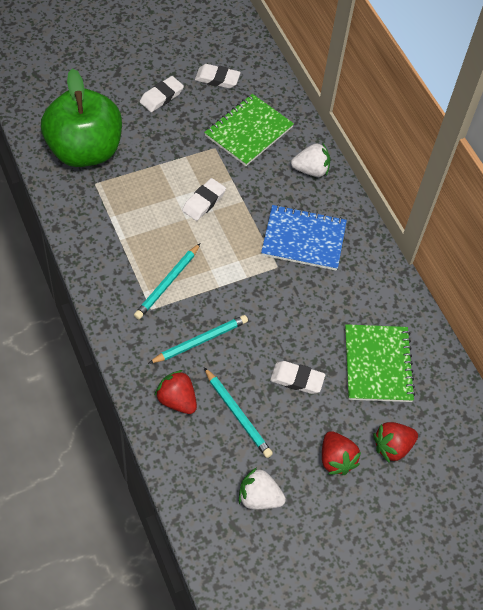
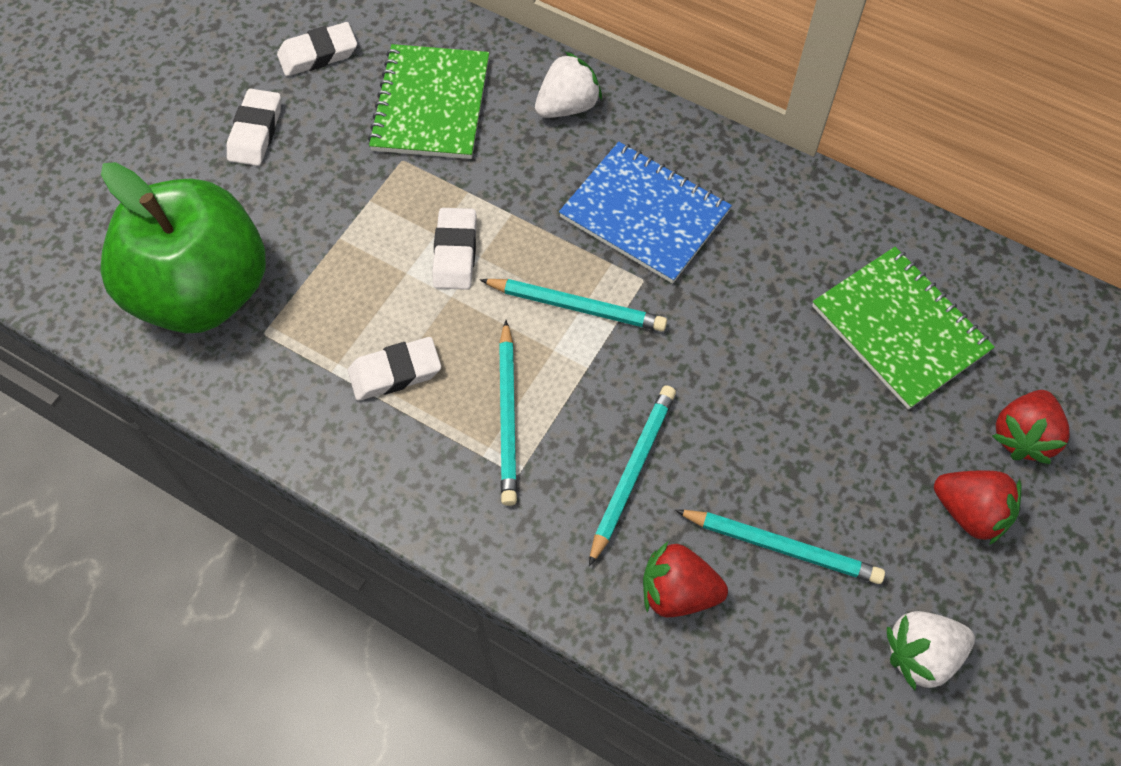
camera: 30 degrees left, 5 degrees up
(237, 259) = (577, 307): none -> turquoise pencil
(297, 379) = (815, 431): white eraser -> white eraser (395, 372)
(303, 239) = (644, 214): blue notebook -> blue notebook turned 60 degrees clockwise

